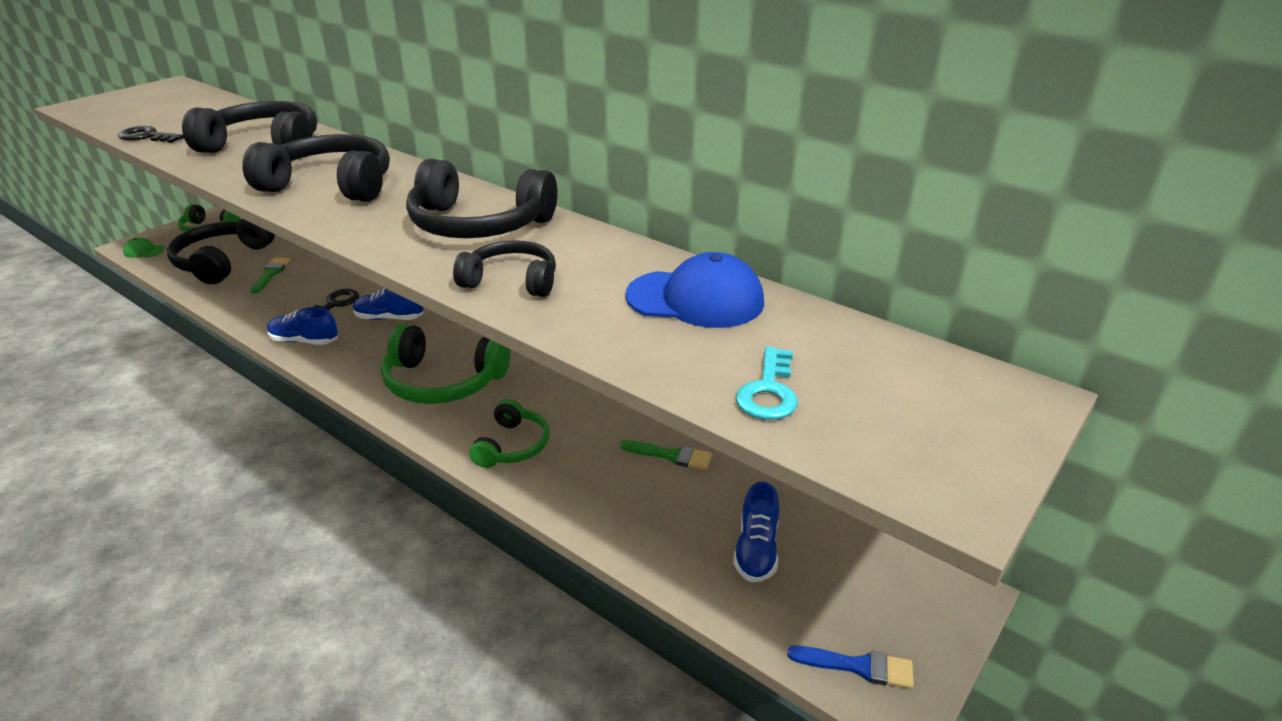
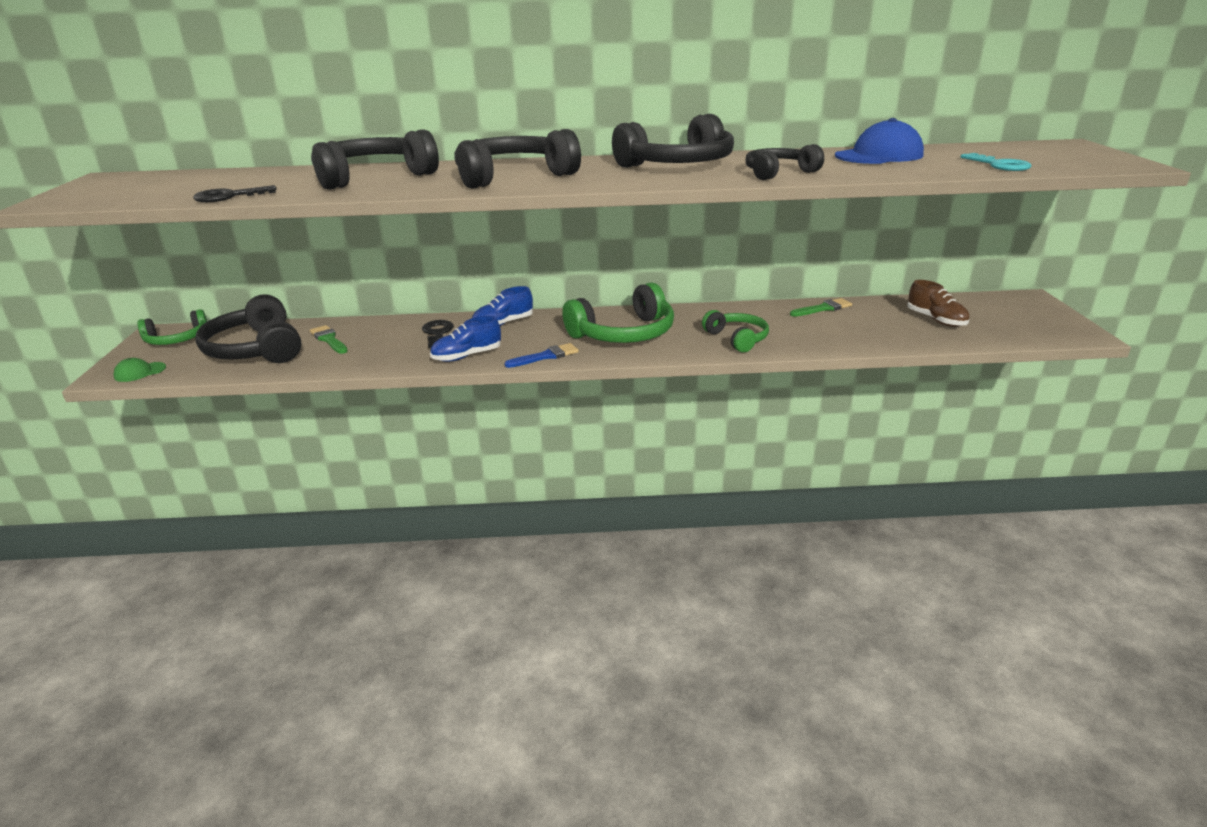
camera: 40 degrees left, 5 degrees down
(756, 550) = (936, 320): blue shoe -> brown shoe
(858, 666) = (1049, 332): blue brush -> blue brush (546, 356)

